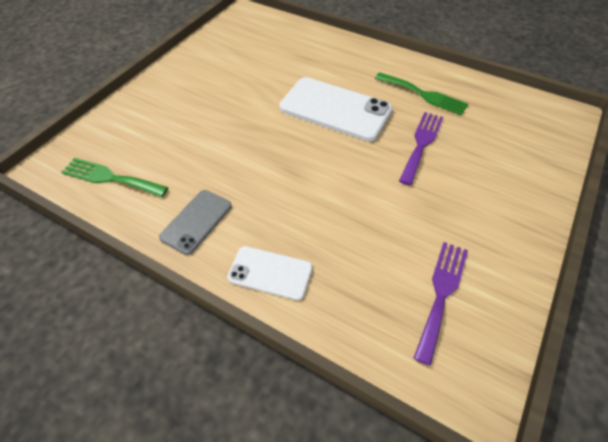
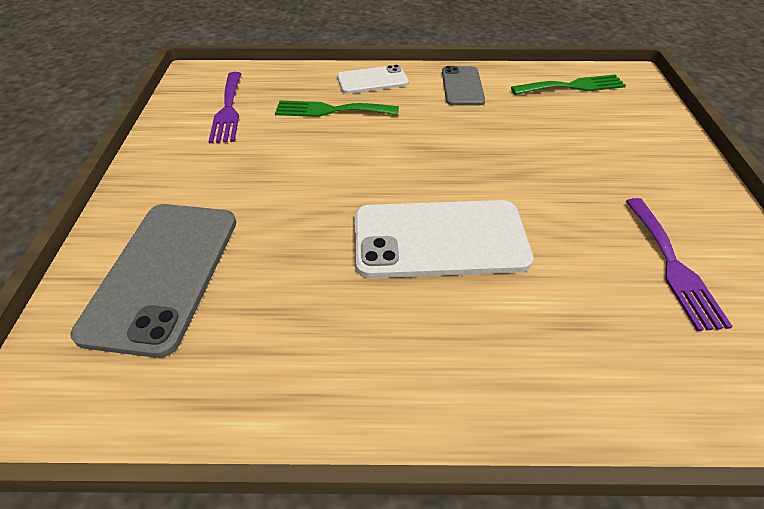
camera: 150 degrees right, 5 degrees down
(421, 144) = (290, 234): purple fork -> purple fork (673, 266)
(424, 95) = (318, 330): green fork -> green fork (331, 110)
(505, 149) = (163, 274): none -> grey phone

